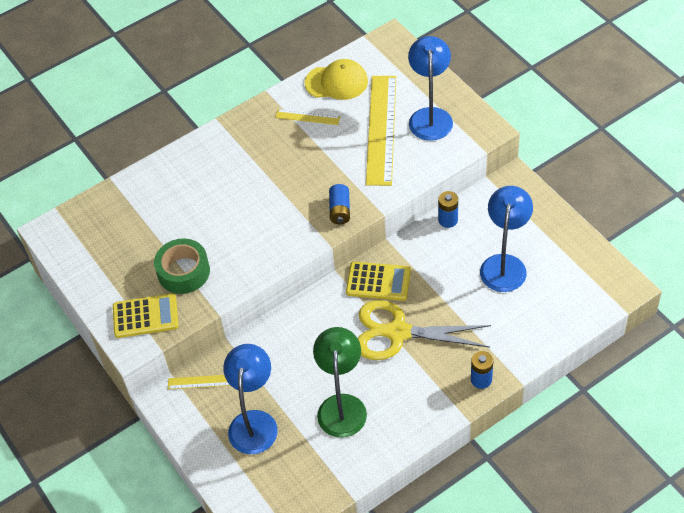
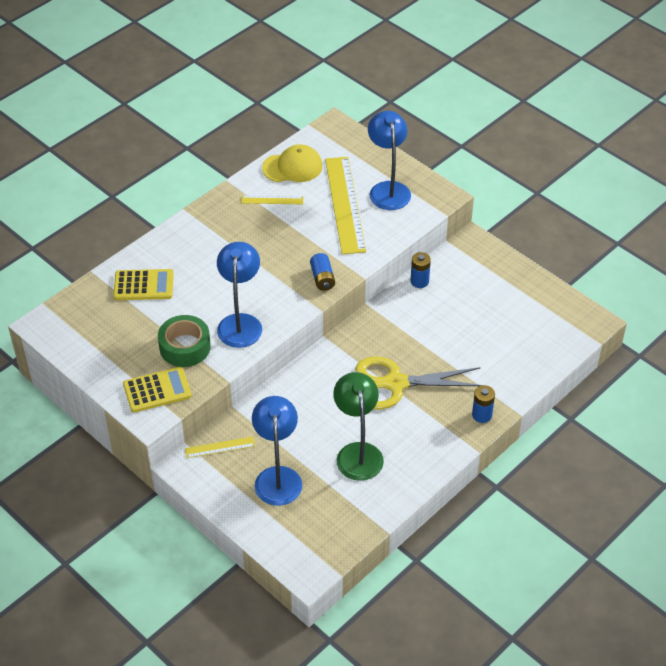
camera: 15 degrees left, 5 degrees down
(378, 282) = (367, 341): yellow calculator -> yellow calculator (143, 285)
(504, 264) = (480, 314): blue lamp -> blue lamp (240, 323)

